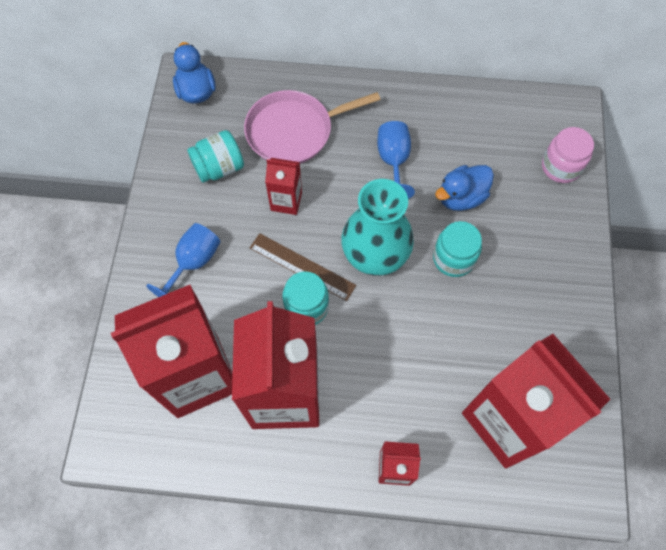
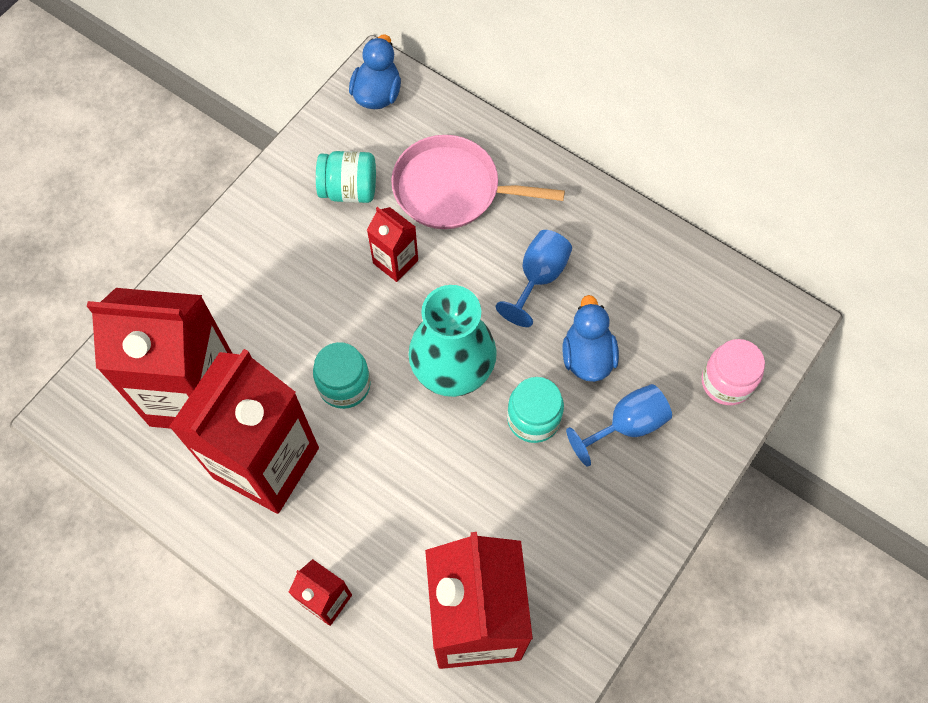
camera: 30 degrees right, 0 degrees up
(193, 262) = (261, 277): blue goblet -> blue goblet (626, 425)
(302, 266) = (367, 340): brown ruler -> none
(461, 197) = (587, 356): blue duck -> blue duck turned 90 degrees clockwise

